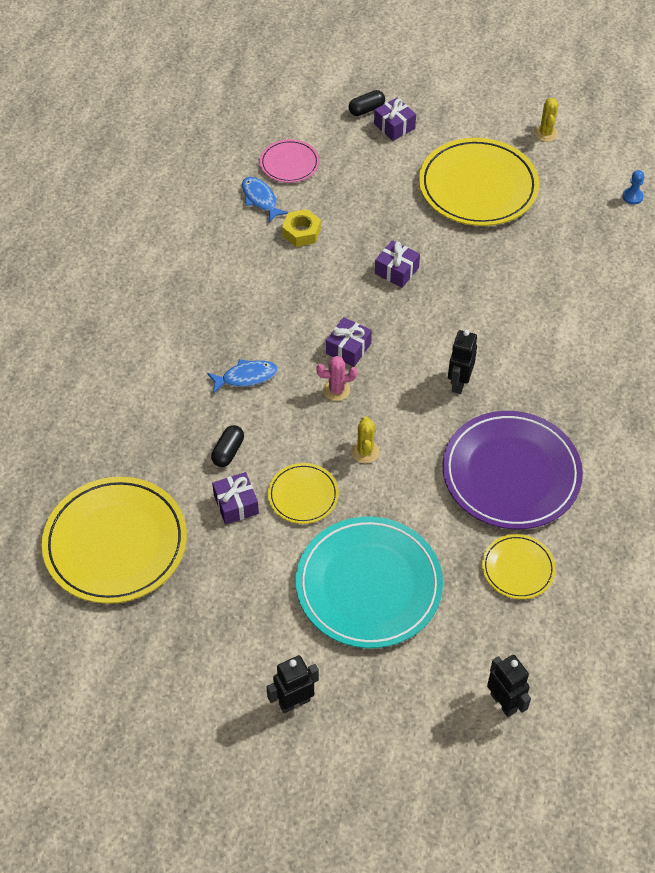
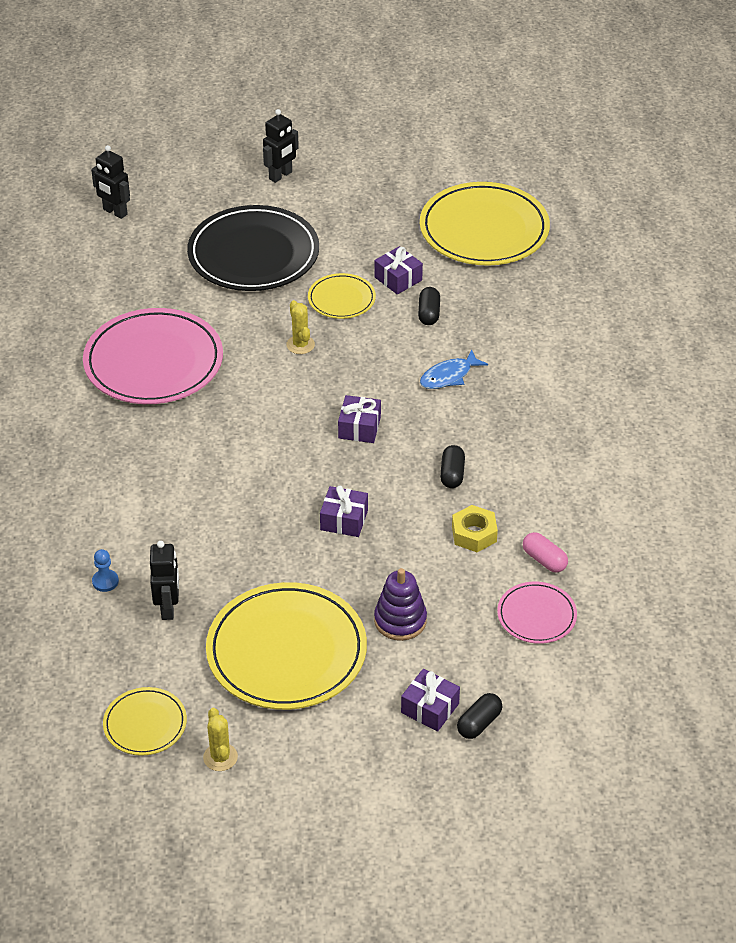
camera: 160 degrees right, 10 degrees down
(260, 199) = (544, 560): blue fish -> pink capsule
(292, 285) = (452, 474): none -> black capsule
(336, 390) = (353, 388): pink cactus -> none
(369, 585) = (253, 254): turquoise plate -> black plate
(388, 186) = (400, 620): none -> purple stacking toy
(459, 383) = (231, 425): black robot -> black robot (168, 608)
(511, 473) = (153, 362): purple plate -> pink plate
(518, 568) = (127, 295): yellow plate -> yellow plate (145, 724)
(632, 197) = (82, 693): blue pawn -> blue pawn (105, 581)

